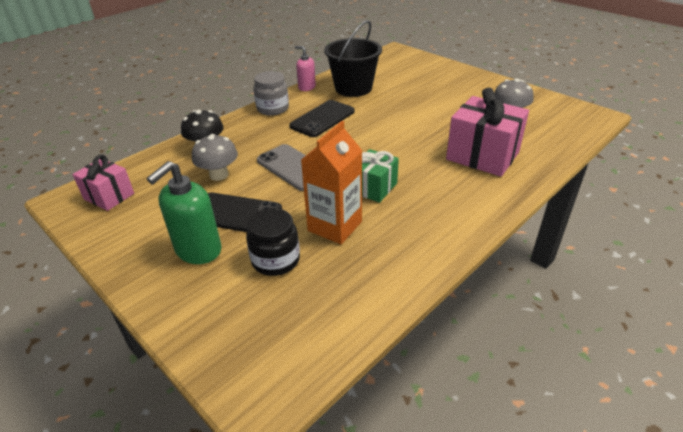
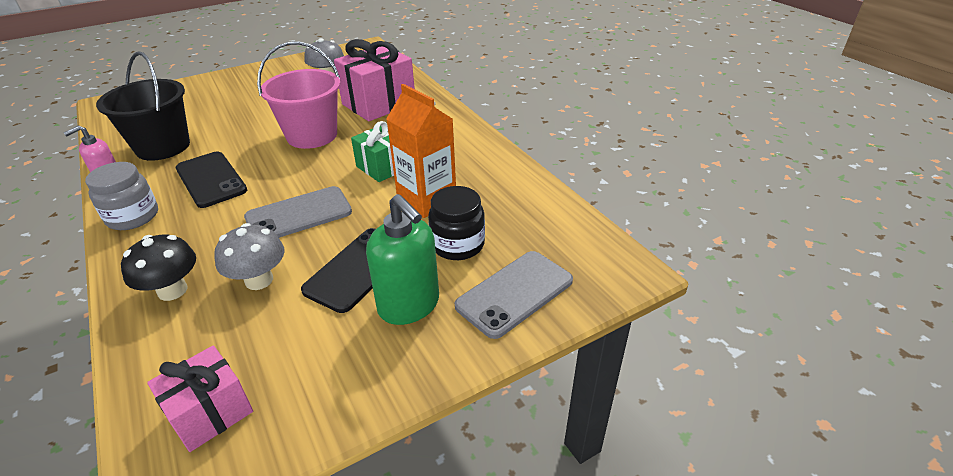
camera: 75 degrees left, 0 degrees up
(216, 311) = (515, 293): none -> grey phone
(403, 139) = (312, 135): none -> pink bucket

